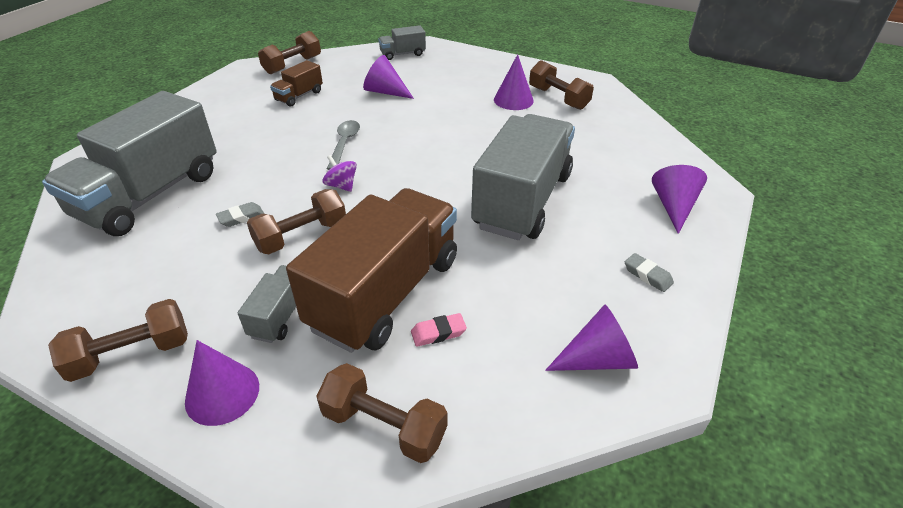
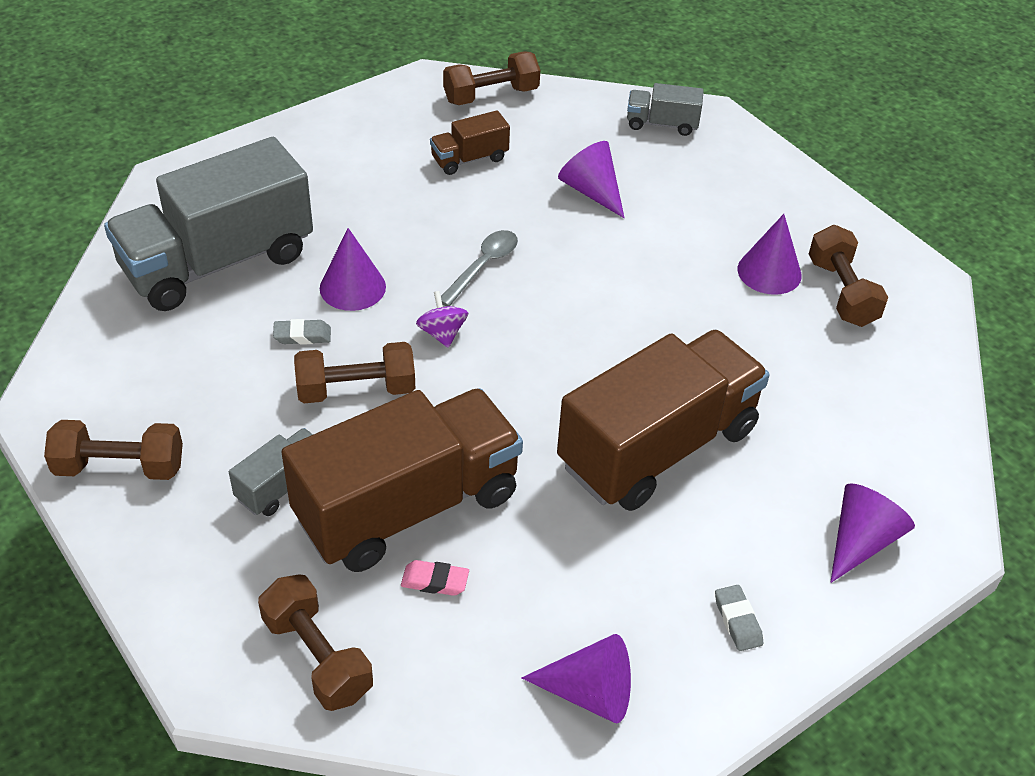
camera: 25 degrees right, 5 degrees up
(222, 393) = (184, 550): purple cone -> purple cone (352, 287)
(522, 200) = (657, 447): grey truck -> brown truck

